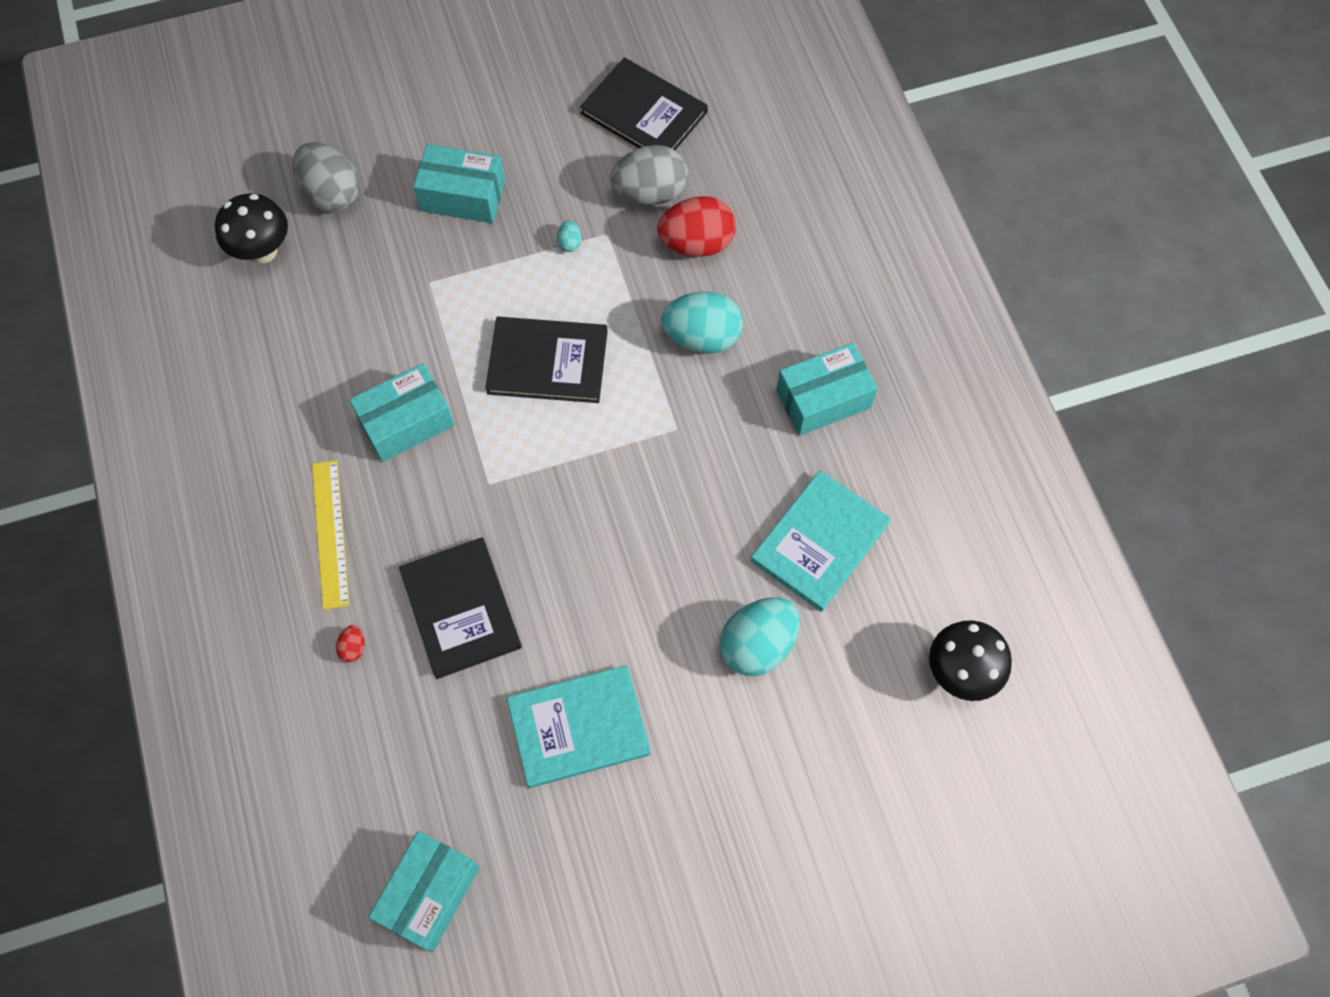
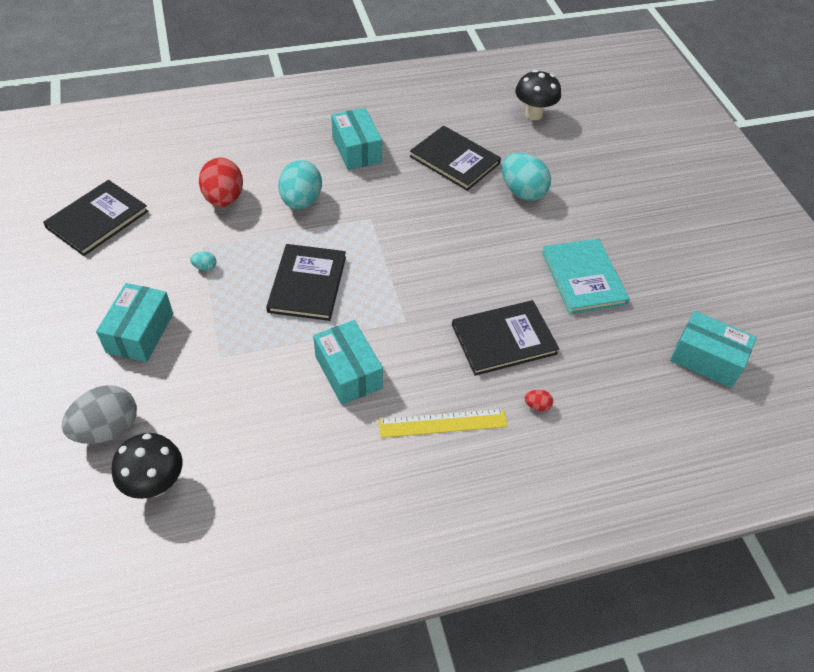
camera: 90 degrees left, 15 degrees down
(650, 193) = (173, 220): grey egg -> none
(820, 542) = (454, 160): turquoise book -> black book

